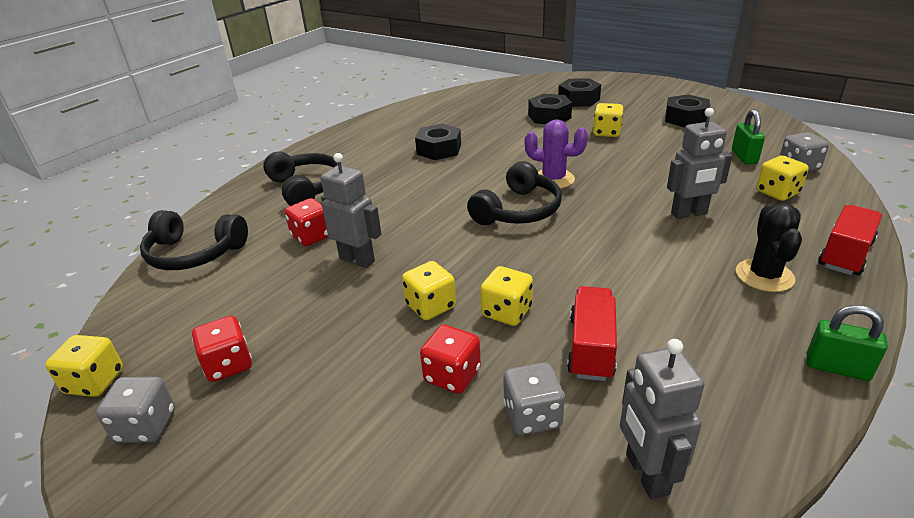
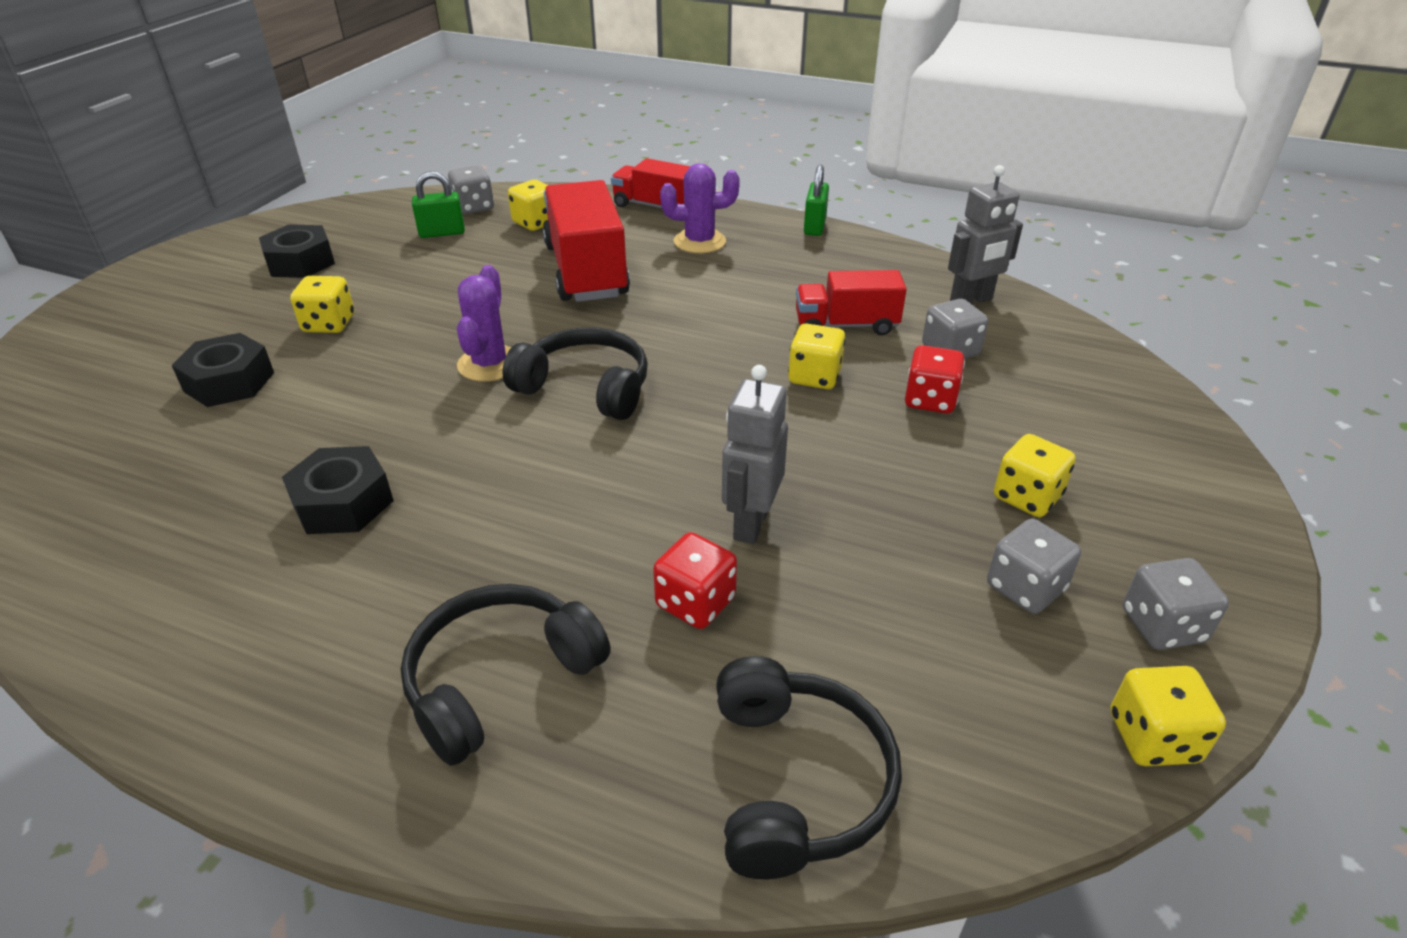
camera: 105 degrees left, 5 degrees up
(228, 365) = (1025, 588): red dice -> grey dice
(430, 306) = (828, 432): yellow dice -> yellow dice (1027, 497)
(578, 99) = (158, 354): black nut -> none
(689, 214) = (586, 271): grey robot -> red truck
(764, 276) = (699, 242): black cactus -> purple cactus

